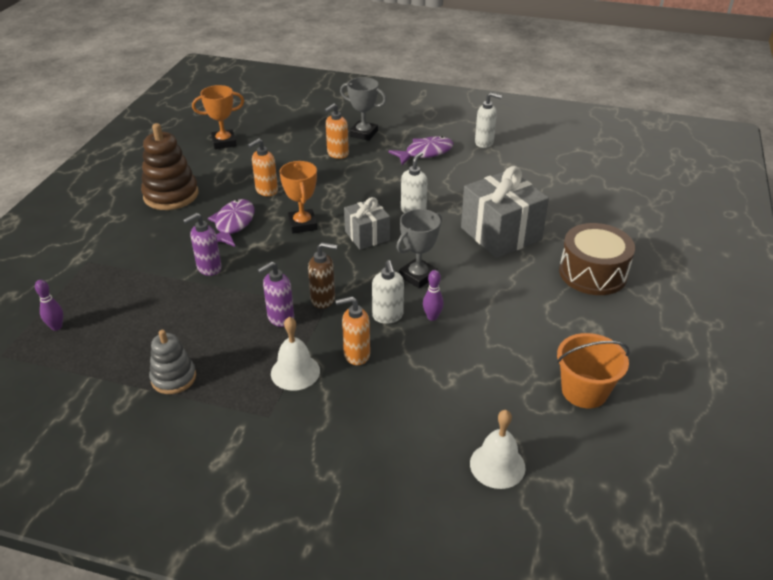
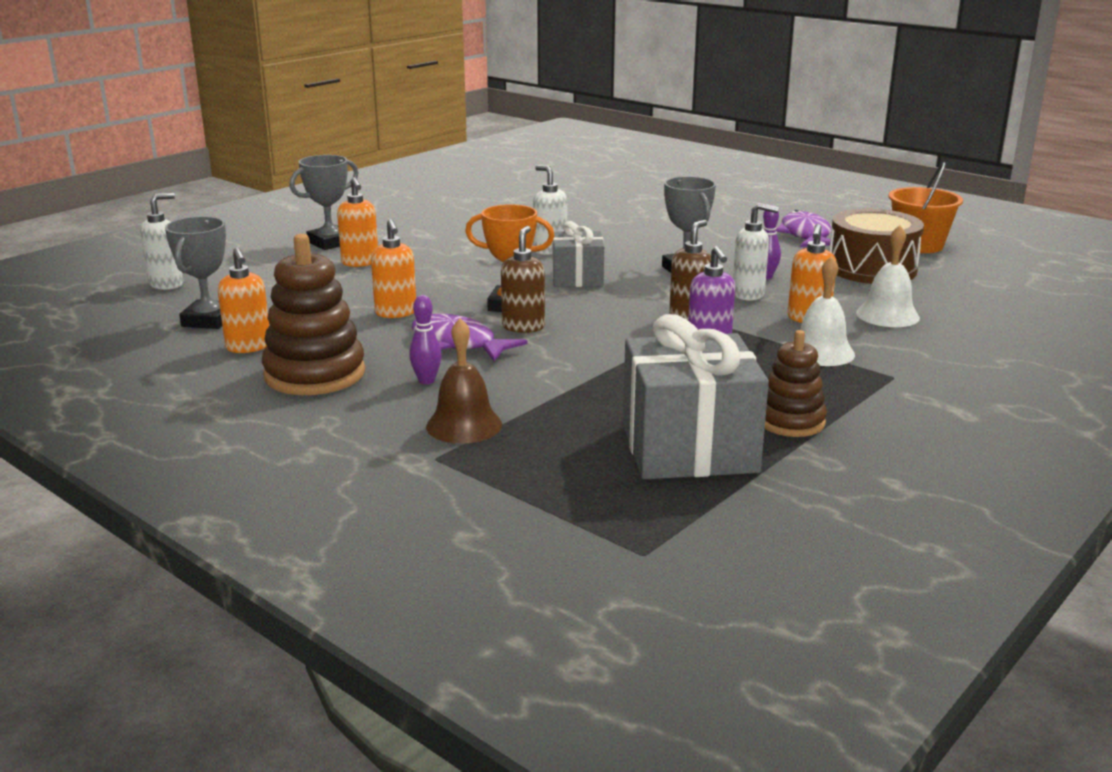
camera: 65 degrees left, 15 degrees down
(56, 327) = (603, 498): purple bowling pin -> purple bowling pin (426, 381)
(127, 258) = (464, 425): none -> brown bell
(173, 378) = (790, 421): grey stacking toy -> brown stacking toy
(196, 165) = (248, 347): none -> orange soap dispenser
(209, 268) = (554, 372): purple soap dispenser -> none
(224, 142) = (208, 320): orange trophy -> grey trophy
(270, 239) = (523, 327): none -> brown soap dispenser
(425, 153) = (428, 224): purple fish -> purple fish (806, 235)
(484, 143) = (447, 198): white soap dispenser -> white soap dispenser (167, 284)
(497, 465) = (1008, 292): white bell -> white bell (887, 315)
(501, 233) = (641, 225): grey gift -> grey gift (689, 448)
(593, 273) = (744, 209): brown drum -> brown drum (871, 269)

